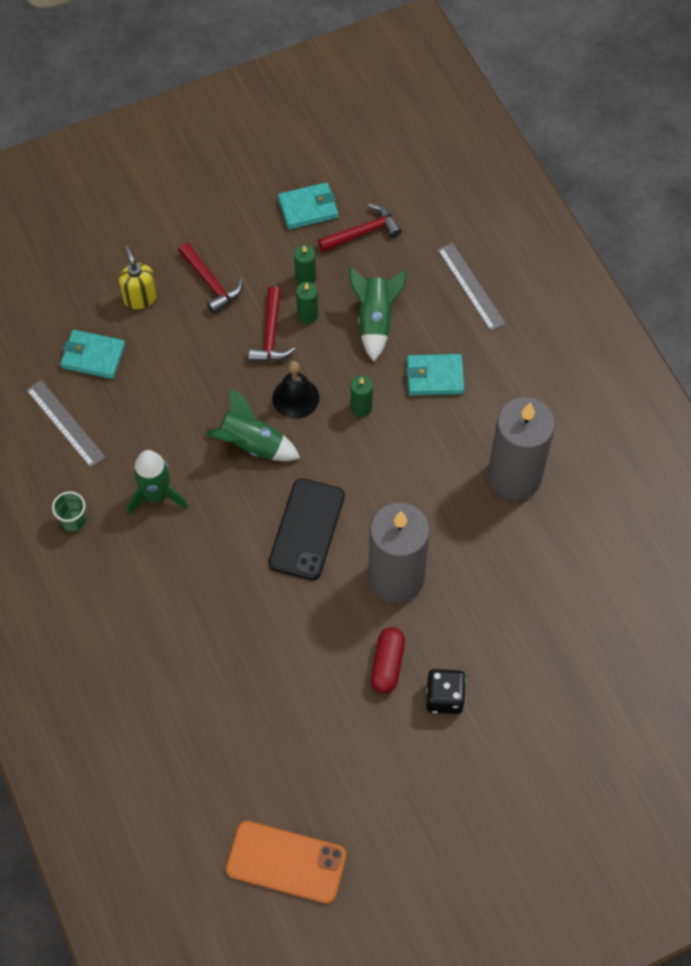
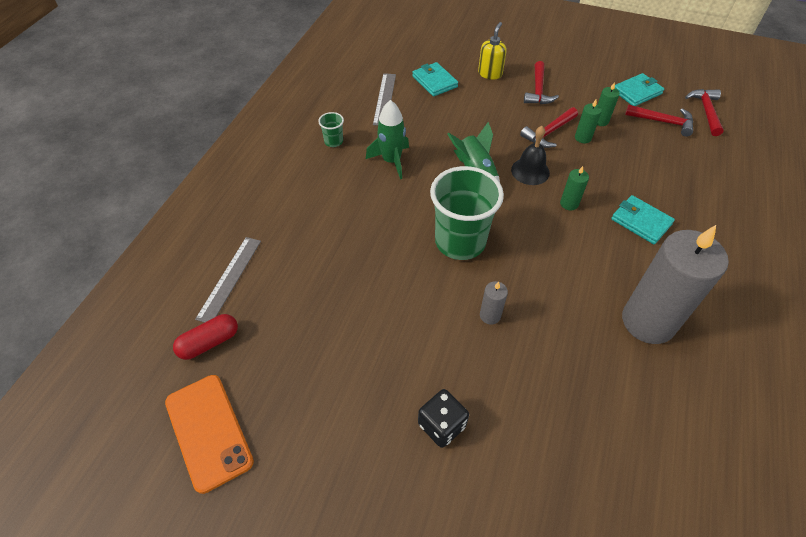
camera: 45 degrees right, 10 degrees down
(307, 529) = (460, 242): black phone -> green cup
(308, 208) = (637, 92): turquoise wallet -> turquoise wallet turned 60 degrees counterclockwise
(375, 320) = (627, 167): green rocket -> none
(387, 664) = (424, 365): red capsule -> red capsule (209, 342)
(390, 186) = (706, 111): none -> red hammer
(396, 577) = (490, 315): grey candle -> grey candle, size x0.41
(471, 286) = (718, 191): grey ruler -> grey ruler (229, 278)

